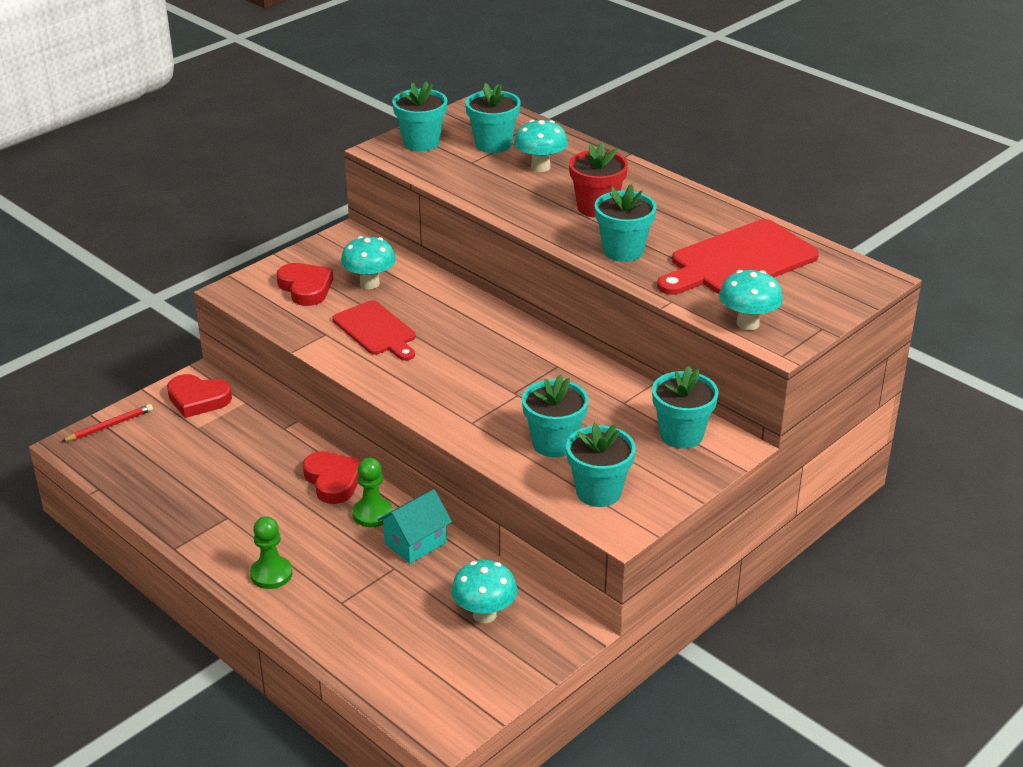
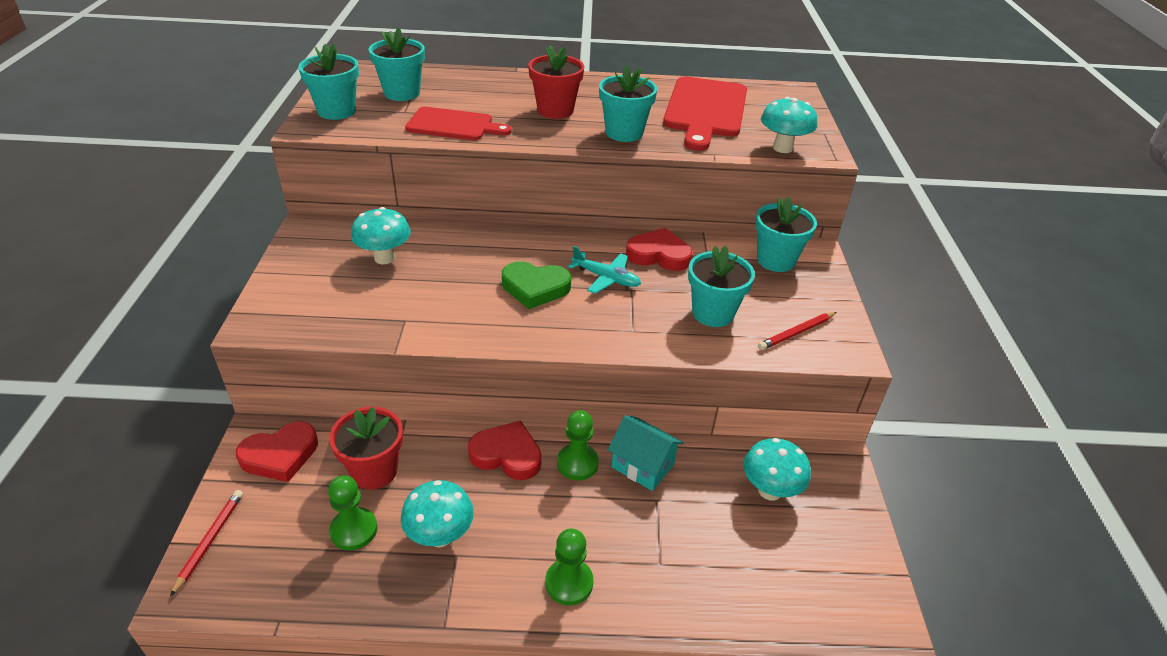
camera: 45 degrees left, 5 degrees up
(188, 467) = (354, 530): none -> green pawn
(240, 441) = (374, 471): none -> red flower pot
(305, 288) = (329, 288): red heart -> red heart (659, 255)
(376, 330) = (447, 294): red cutting board -> red cutting board (453, 125)
(415, 543) = (642, 466): turquoise house -> turquoise house turned 60 degrees counterclockwise
(445, 357) = (535, 288): none -> green heart
(510, 377) = (606, 278): none -> turquoise plane
(540, 167) = (466, 97): turquoise mushroom -> turquoise mushroom (440, 536)
(598, 492) = (796, 333): turquoise flower pot -> red pencil

